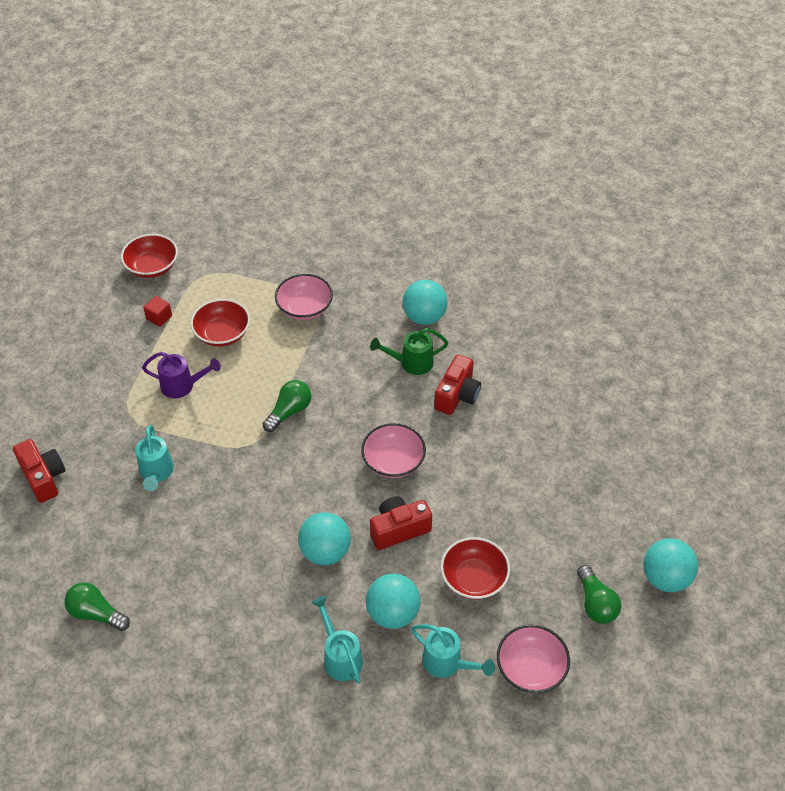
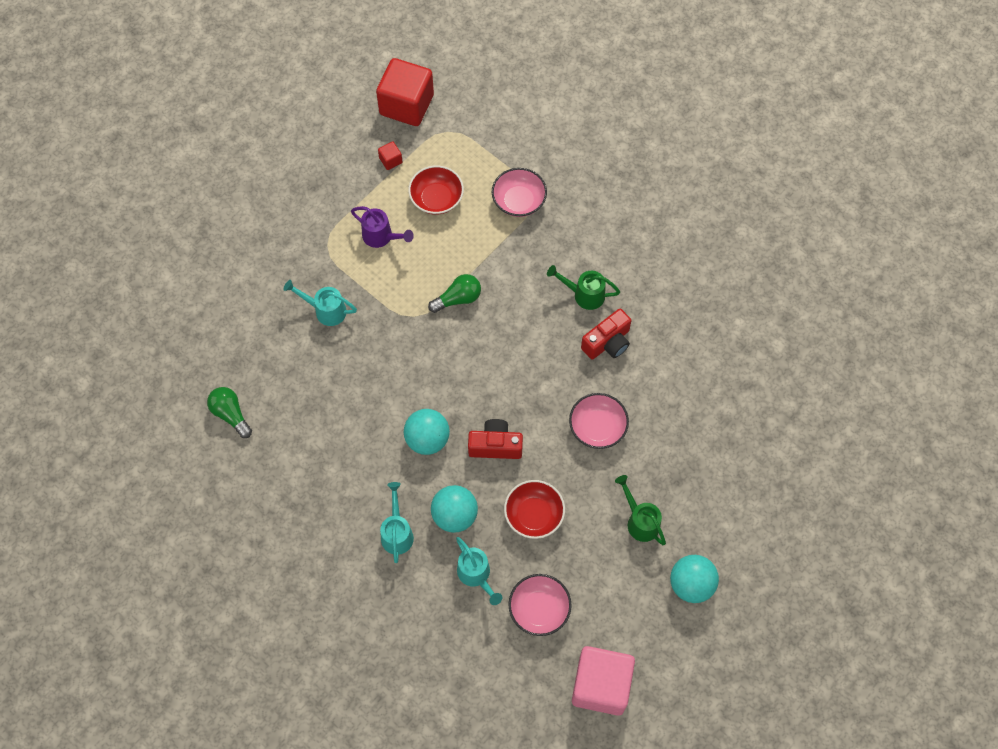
camera: 25 degrees right, 15 degrees up
(43, 477) = (237, 277): red camera -> none
(152, 267) = (406, 105): red bowl -> red cube
(156, 472) = (326, 310): turquoise watering can -> turquoise watering can turned 90 degrees clockwise
(393, 461) = (521, 382): pink bowl -> pink bowl (597, 427)
(424, 317) = (619, 253): turquoise ball -> none
(581, 540) = (640, 521): none -> green watering can
(595, 603) = (621, 580): green light bulb -> none
(637, 716) = (601, 685): none -> pink cube

